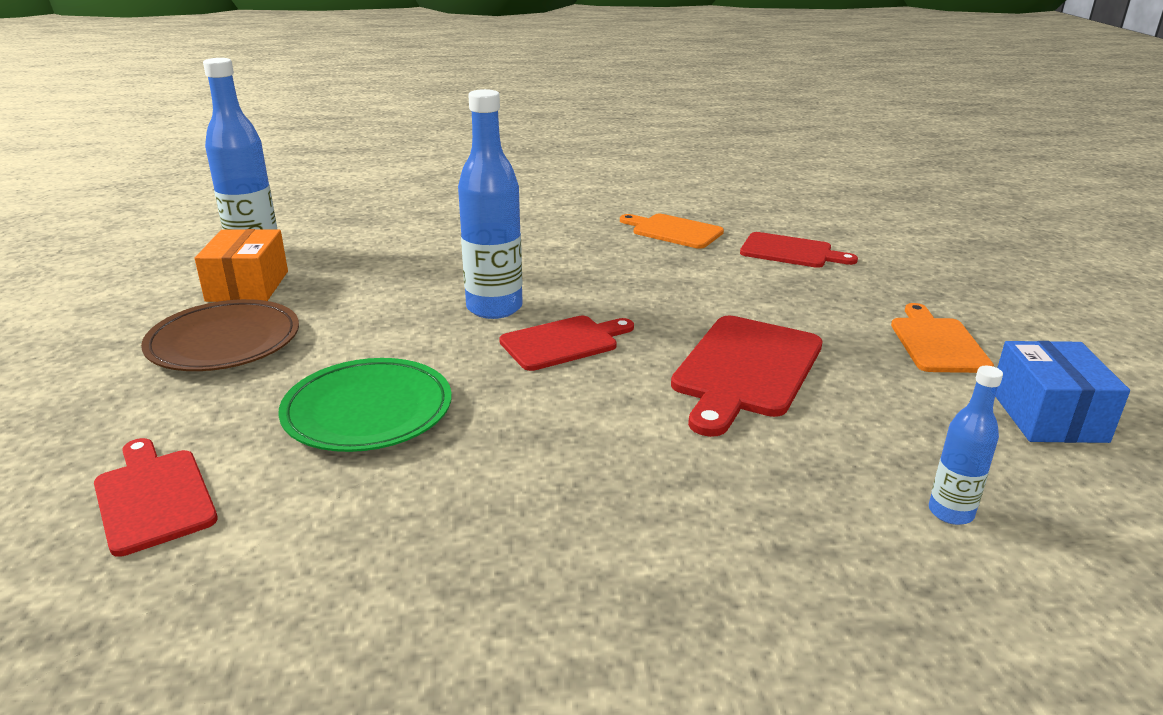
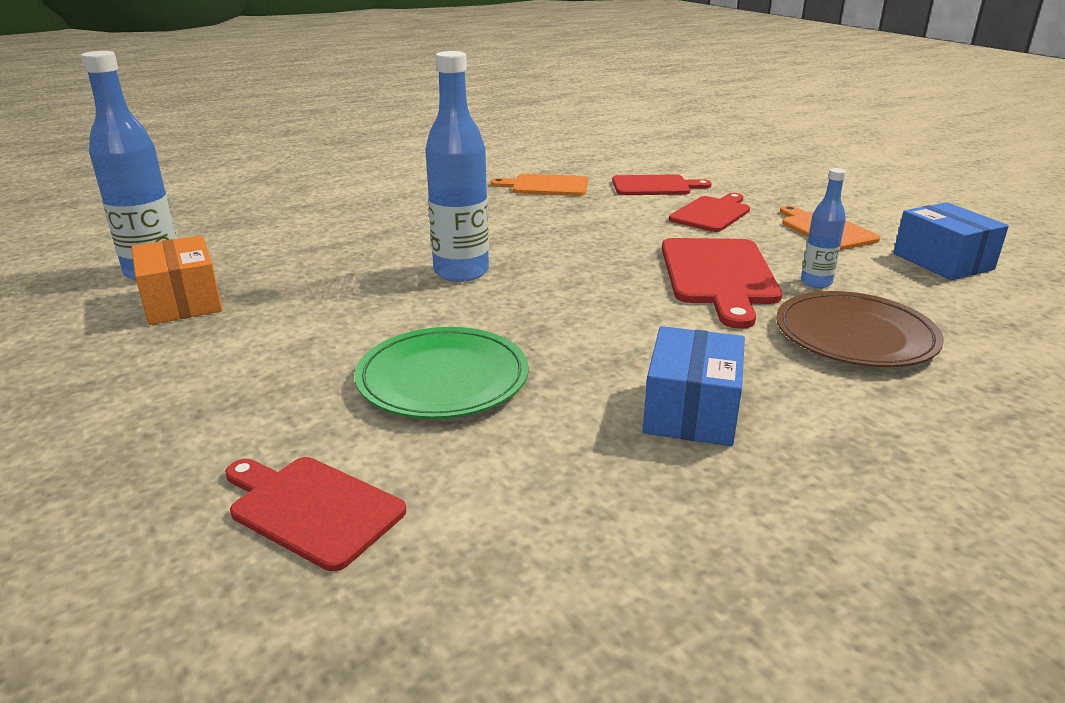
camera: 25 degrees left, 0 degrees up
(224, 342) = (217, 356): brown plate -> brown plate (855, 335)
(550, 509) = (691, 411): none -> blue box
(563, 342) = (554, 286): red cutting board -> red cutting board (712, 213)
(950, 512) = (956, 336): blue bottle -> blue bottle (816, 282)

